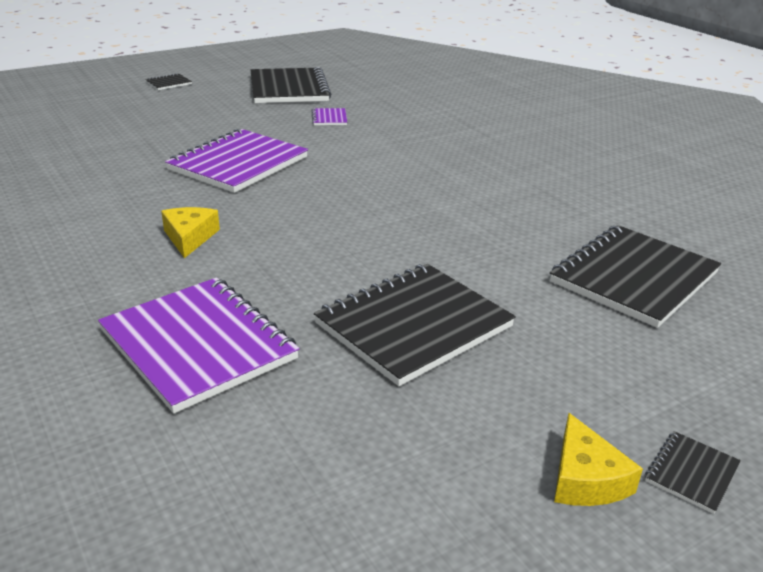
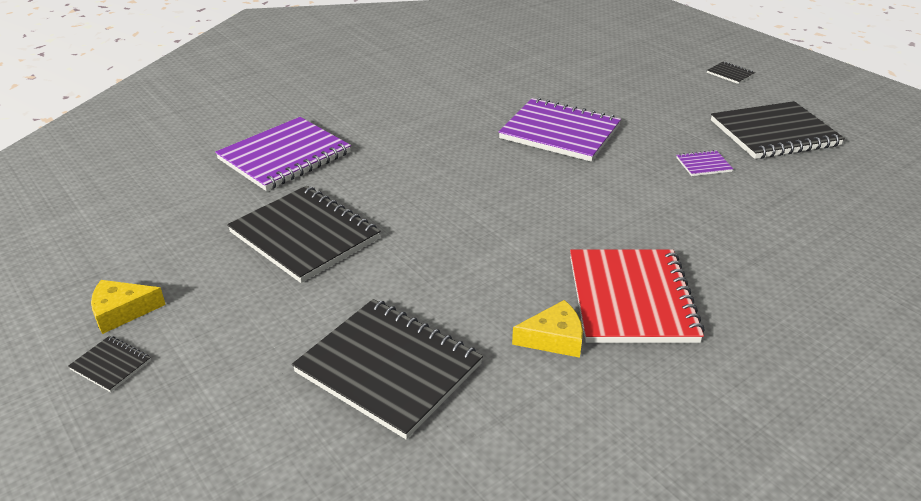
camera: 85 degrees right, 5 degrees up
(189, 237) = (421, 132): yellow cheese -> yellow cheese (554, 338)
(520, 170) = (631, 298): none -> red notebook

